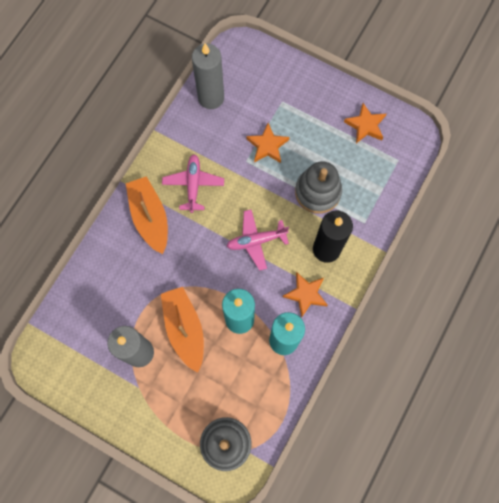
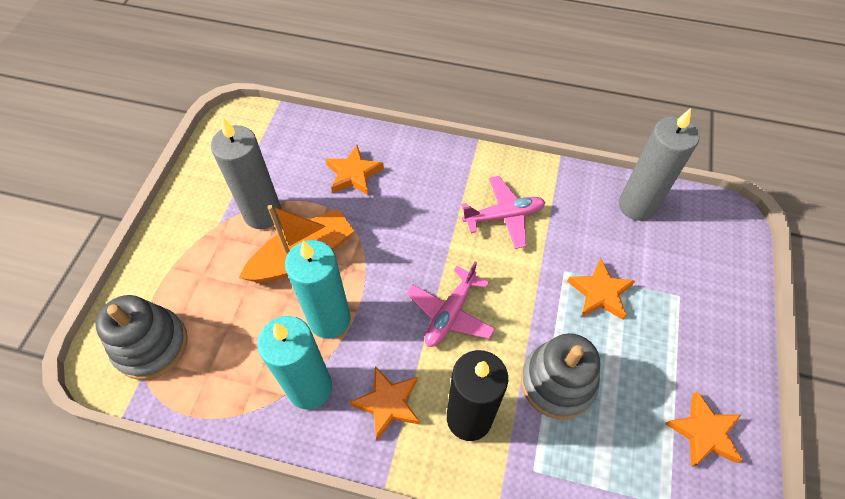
camera: 75 degrees right, 15 degrees down
(124, 279) = (354, 174): none -> orange star
(150, 217) = (442, 180): orange boat -> none
(256, 241) = (450, 313): pink plane -> pink plane turned 120 degrees counterclockwise

